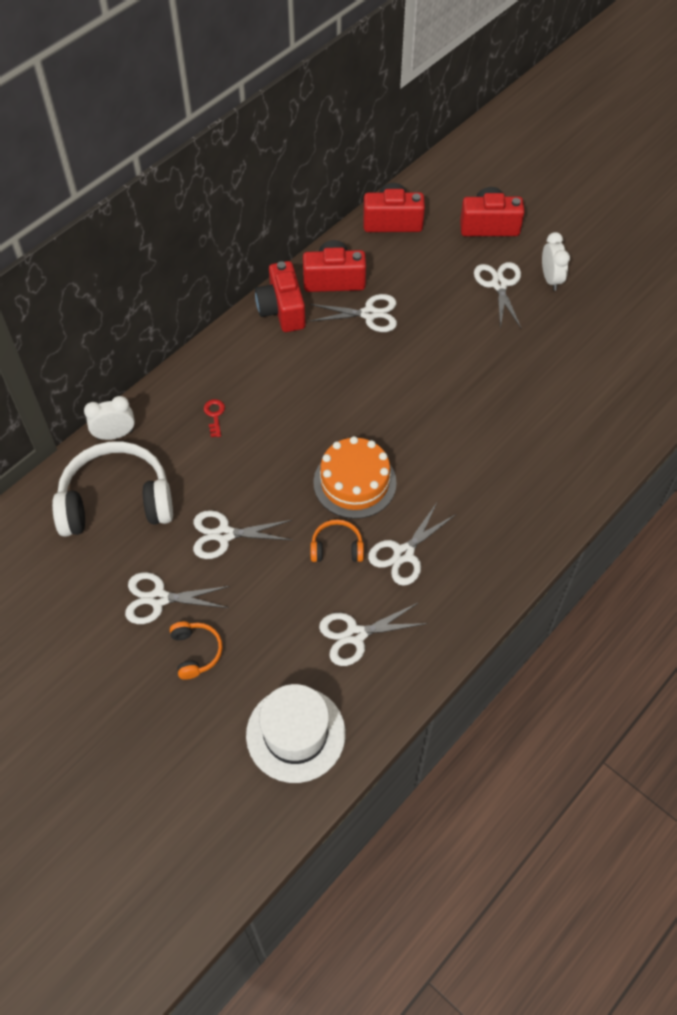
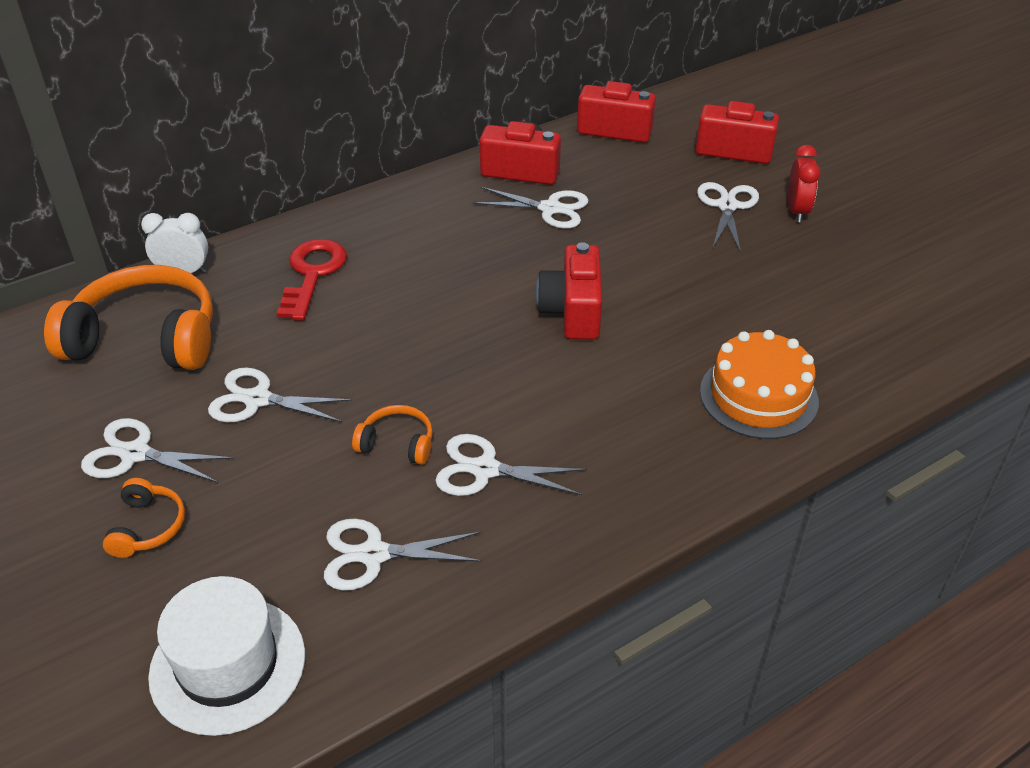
camera: 15 degrees right, 15 degrees down
(116, 501) = (146, 338): white headphones -> orange headphones
(214, 415) = (312, 274): red key -> red key, size x2.09
(282, 310) = (445, 188): red camera -> red camera (572, 311)
(354, 482) = (454, 375): orange cake -> orange cake (758, 396)
(403, 554) = (484, 469): white scissors -> white scissors turned 45 degrees clockwise
(550, 279) = (797, 211): white clock -> red clock

